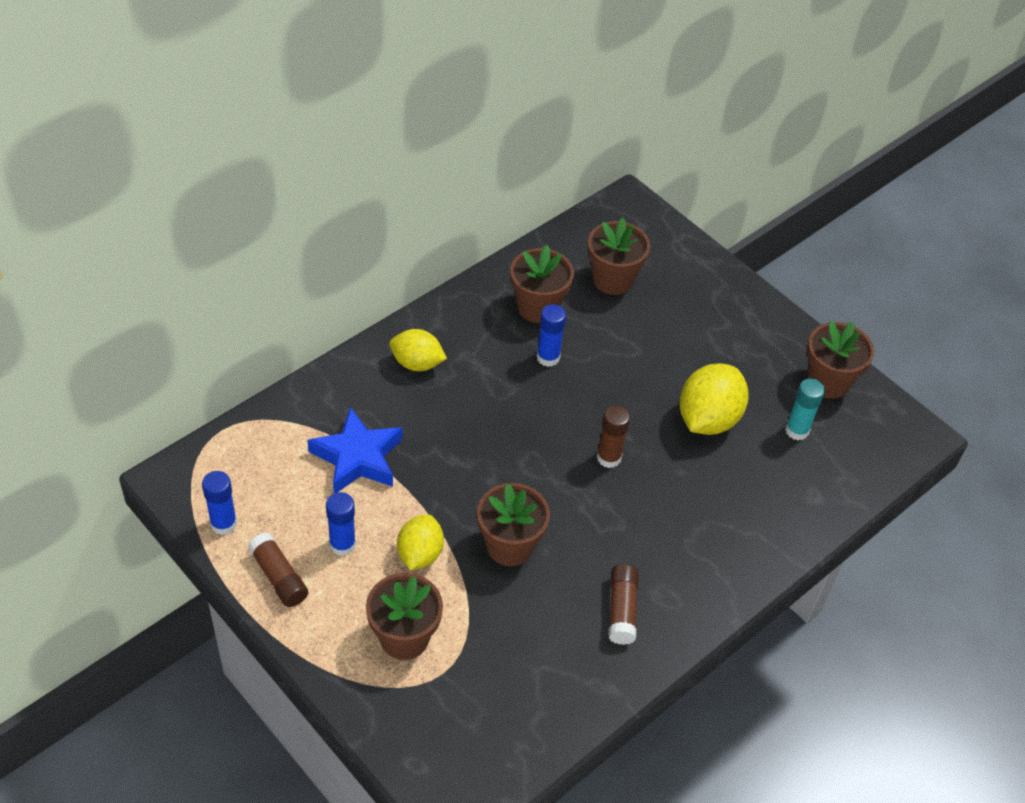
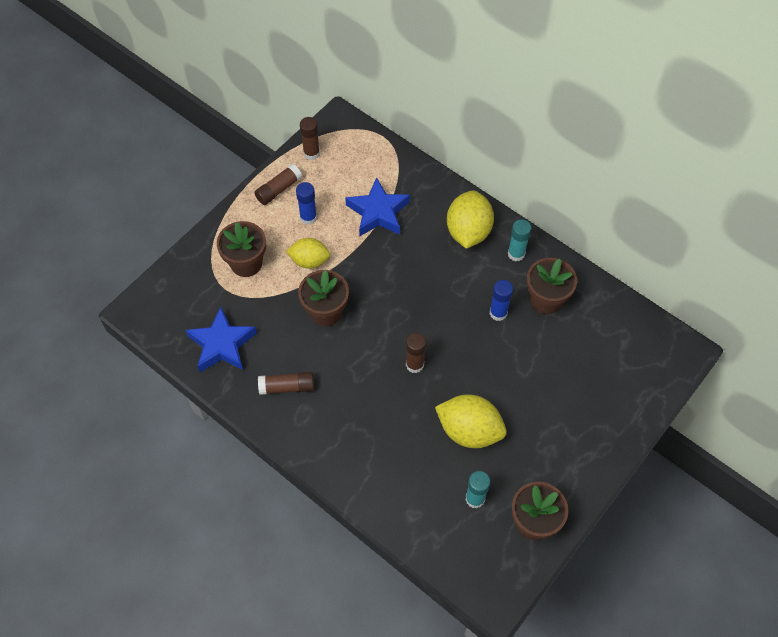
camera: 85 degrees right, 10 degrees up
(223, 524) = (311, 153): blue glue stick -> brown glue stick
(417, 363) = (468, 231): yellow lemon -> yellow lemon, size x1.54
(464, 322) = (516, 254): none -> turquoise glue stick
(540, 686) = (222, 344): none -> blue star
(613, 279) = (592, 348): brown flower pot -> none

